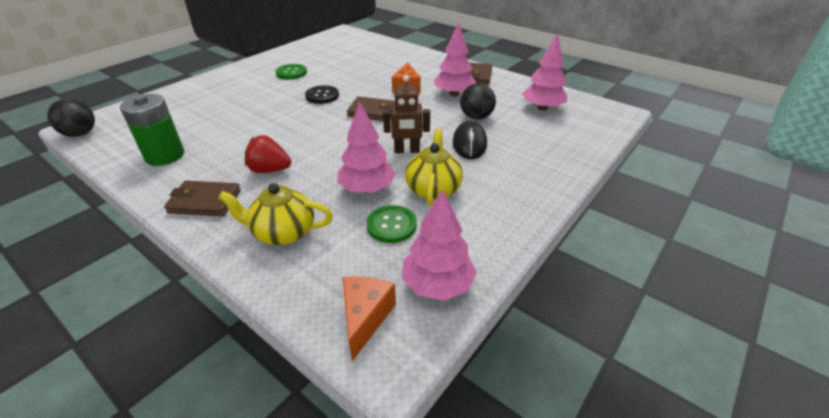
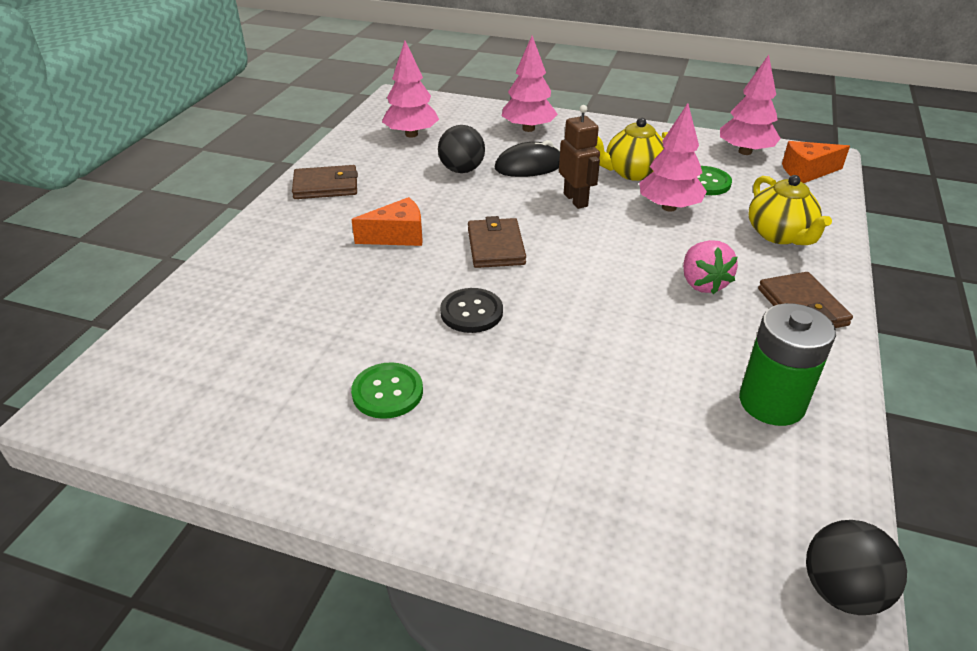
camera: 110 degrees left, 0 degrees up
(269, 170) = (702, 283): red strawberry -> pink strawberry
(454, 94) = (400, 194): pink tree -> pink tree (528, 129)

